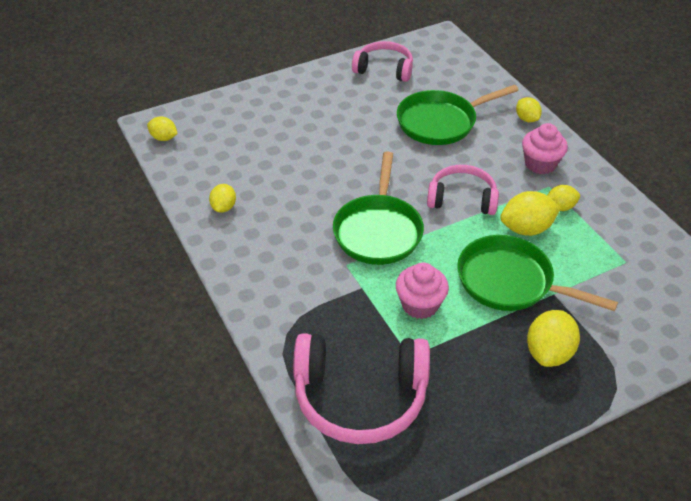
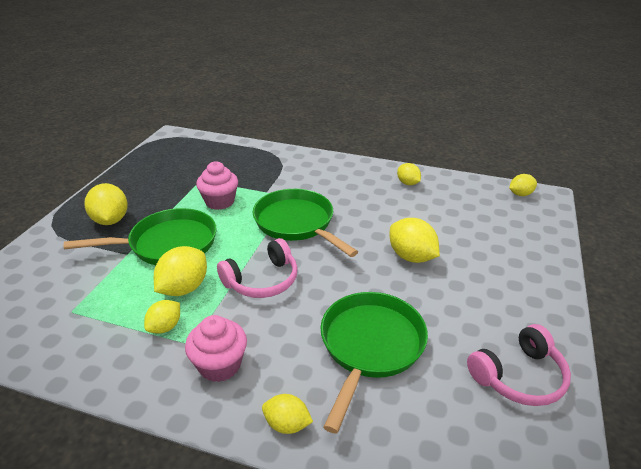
camera: 135 degrees right, 10 degrees down
(335, 149) = (411, 257): none -> yellow lemon
(360, 397) = (210, 156): pink headphones -> none

